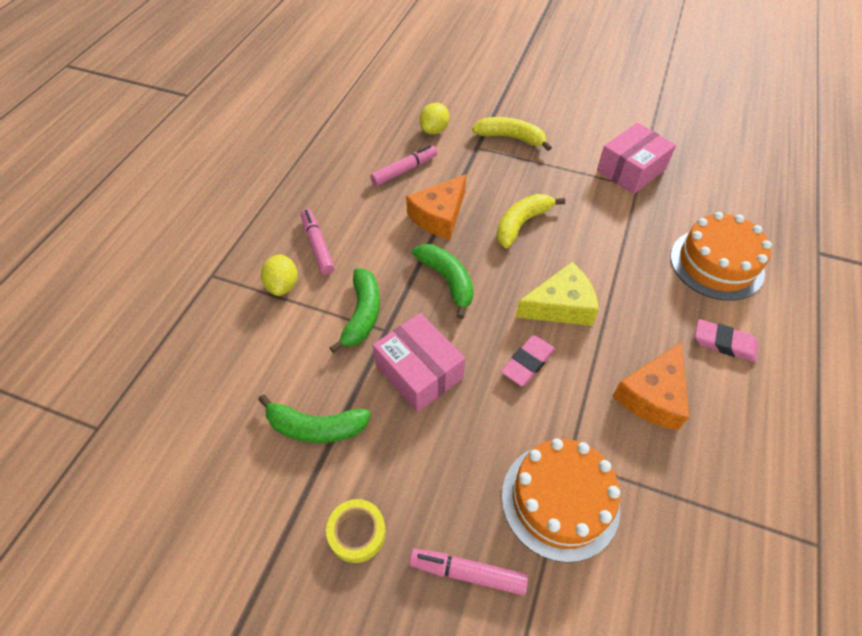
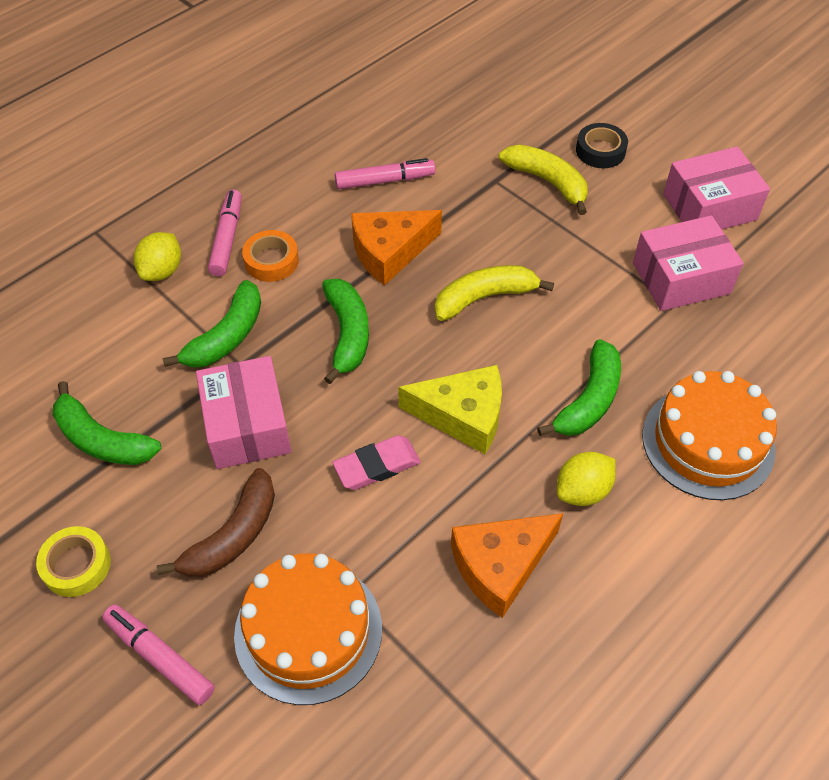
camera: 25 degrees right, 0 degrees up
(360, 250) = (271, 261): none -> orange tape
(434, 130) = (455, 141): yellow lemon -> yellow lemon (582, 491)
(461, 456) = (233, 536): none -> brown banana
(530, 109) = (600, 151): none -> black tape
(617, 122) = (709, 207): none -> pink box
(630, 265) = (589, 400): none -> green banana
(724, 343) = (641, 543): pink eraser -> none

